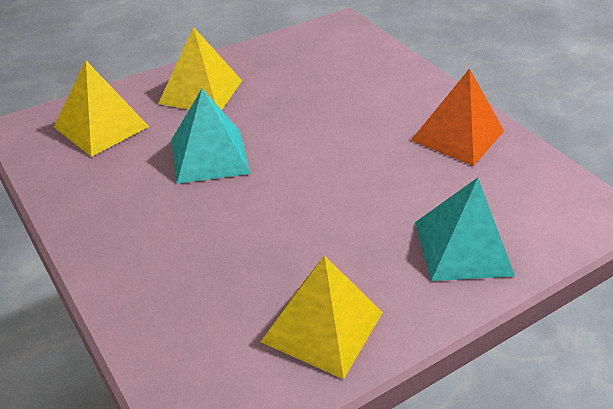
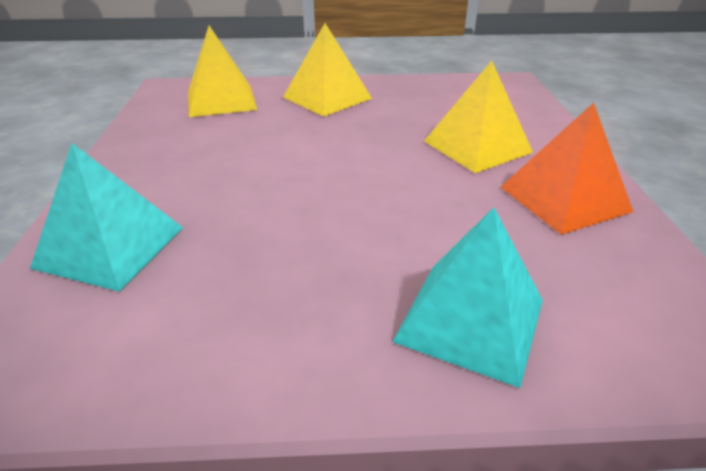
camera: 30 degrees right, 5 degrees down
(209, 156) = (281, 143): turquoise pyramid -> turquoise pyramid (110, 247)
(322, 326) = (212, 336): yellow pyramid -> yellow pyramid (477, 146)

